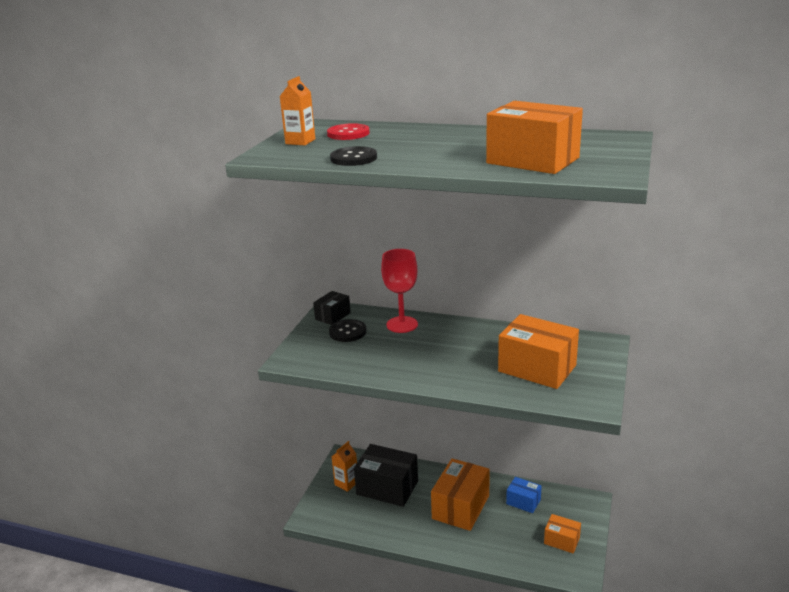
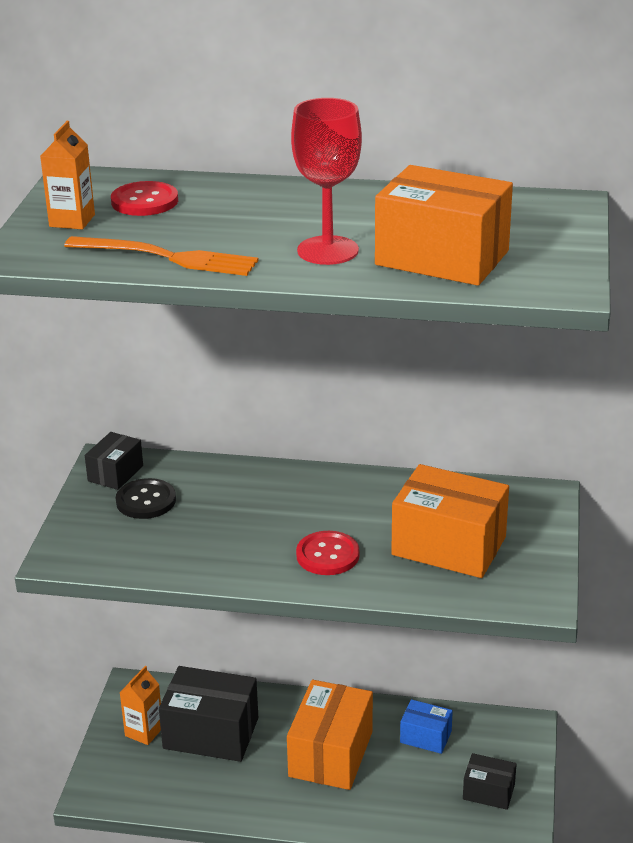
camera: 10 degrees left, 5 degrees up
(353, 158) = (169, 257): black button -> orange fork
(402, 324) = (230, 482): red goblet -> red goblet (328, 250)
(456, 369) = (327, 555): none -> red button
(561, 540) = (488, 792): orange box -> black box

